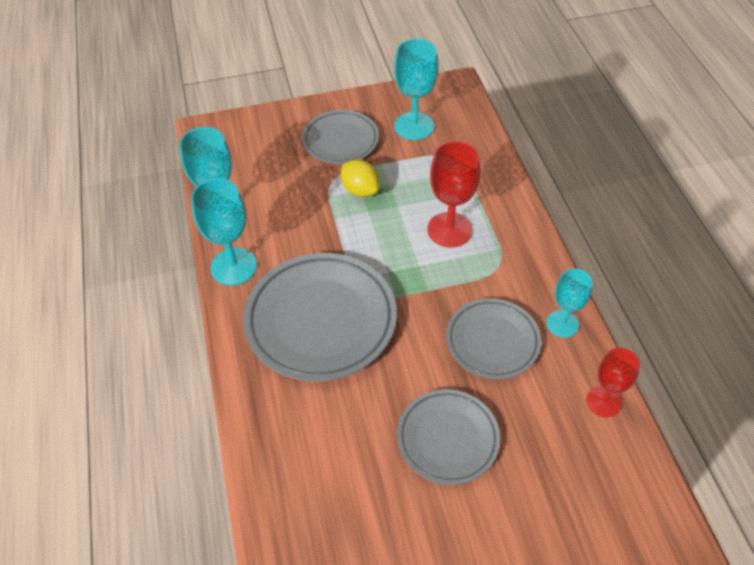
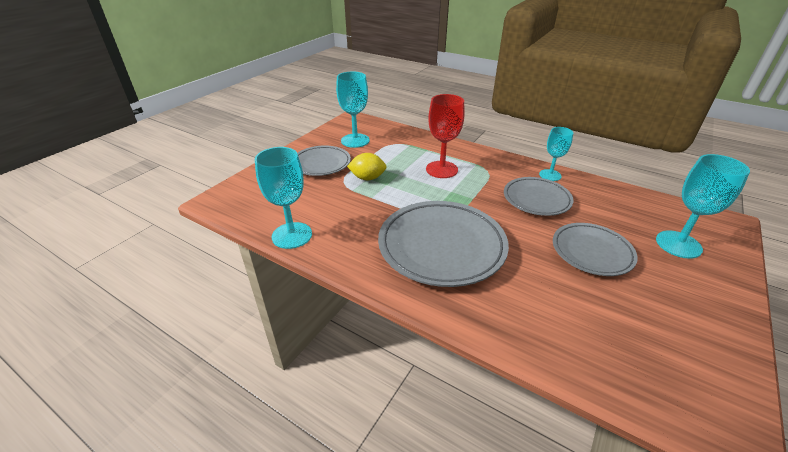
camera: 45 degrees left, 15 degrees down
(233, 267) = (343, 256): turquoise goblet -> turquoise goblet (678, 244)
(603, 401) = (614, 191): red goblet -> none

